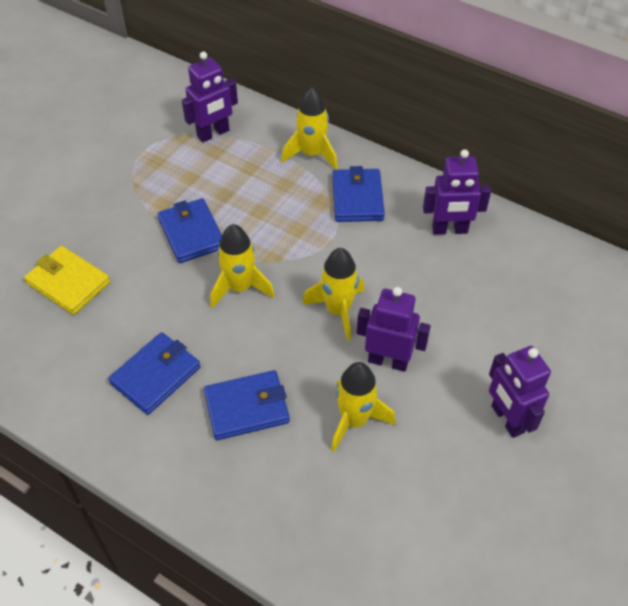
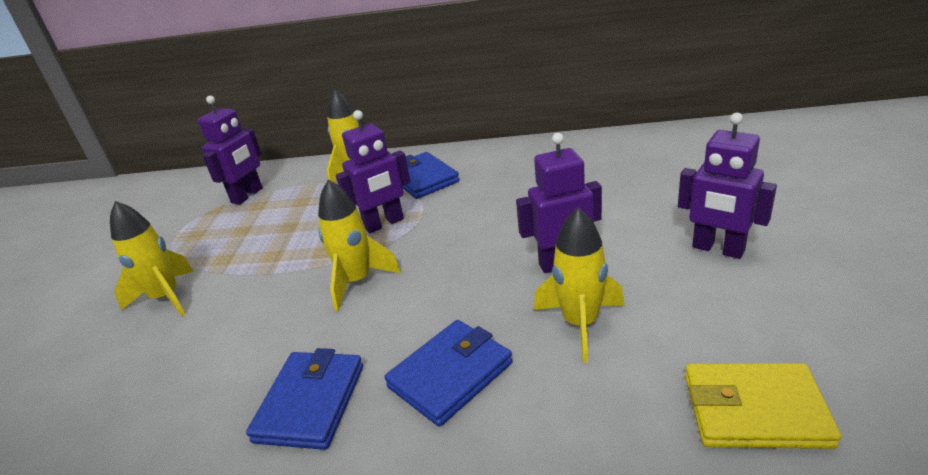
camera: 25 degrees left, 20 degrees down
(68, 283) = (136, 371): yellow wallet -> yellow wallet (754, 410)
(191, 233) = (271, 266): blue wallet -> none
(338, 310) = (476, 252): yellow rocket -> yellow rocket (166, 297)
(449, 230) = (522, 164): purple robot -> purple robot (384, 224)

